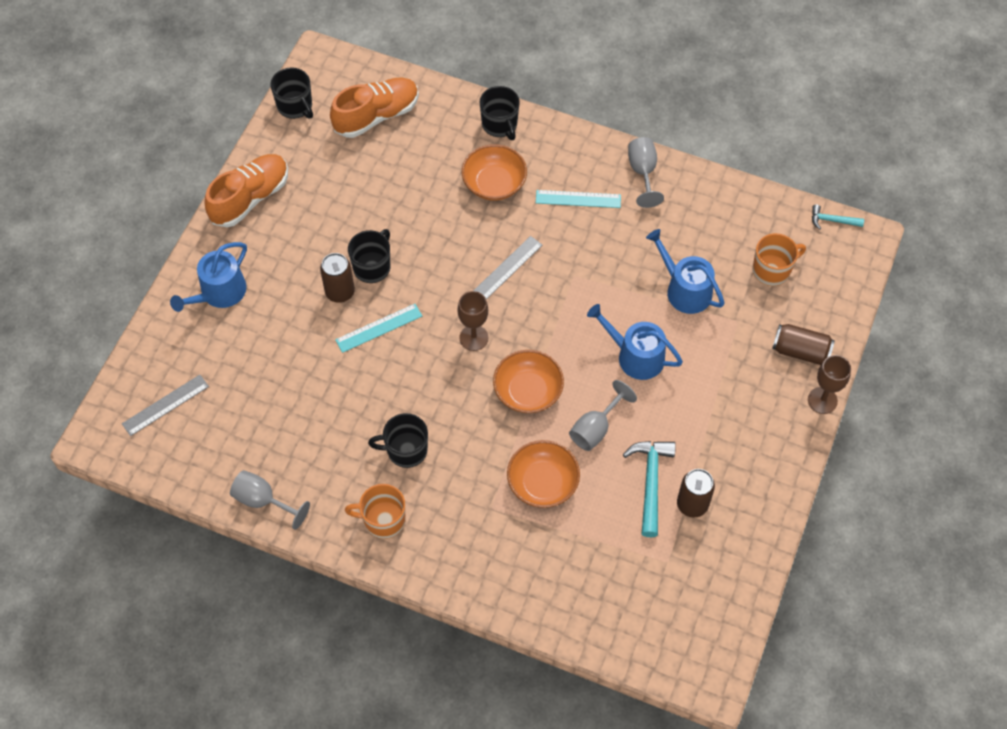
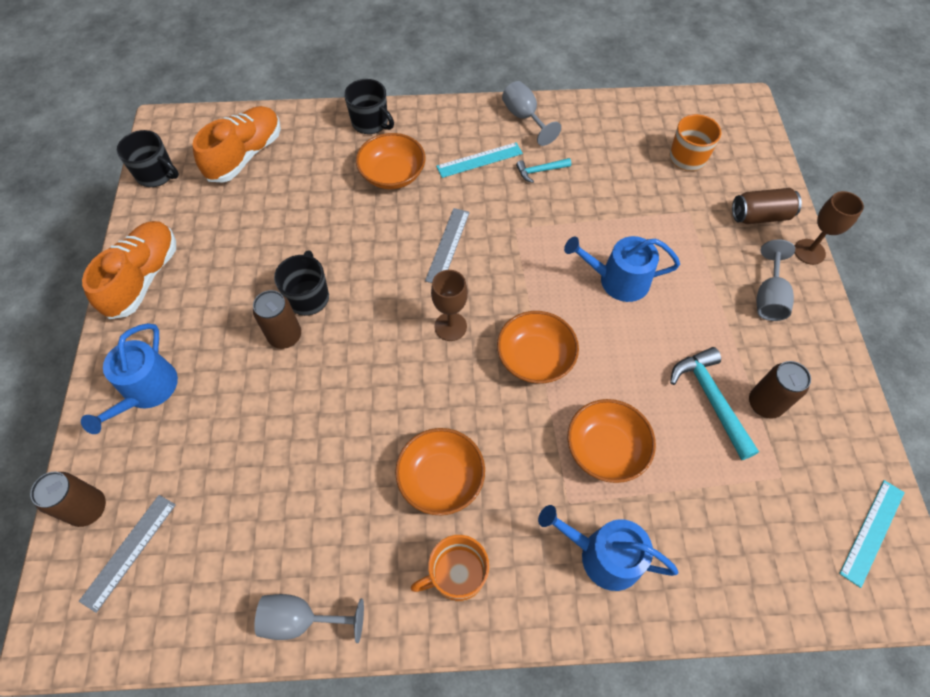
camera: 25 degrees left, 0 degrees up
(148, 363) = (89, 508): none -> brown can
(379, 328) = (345, 356): turquoise ruler -> turquoise ruler (872, 532)
(406, 450) = (441, 478): black mug -> orange bowl
(596, 428) = (624, 367): grey goblet -> grey goblet (768, 297)
(684, 289) = (624, 202): blue watering can -> blue watering can (603, 555)
(832, 220) = (709, 99): turquoise hammer -> turquoise hammer (540, 171)

